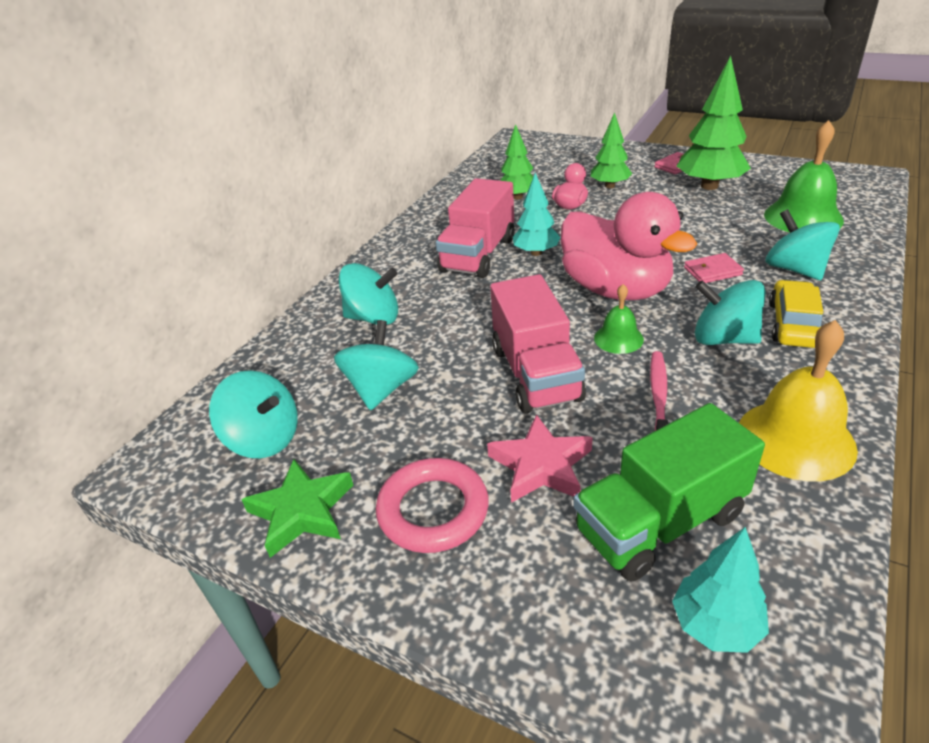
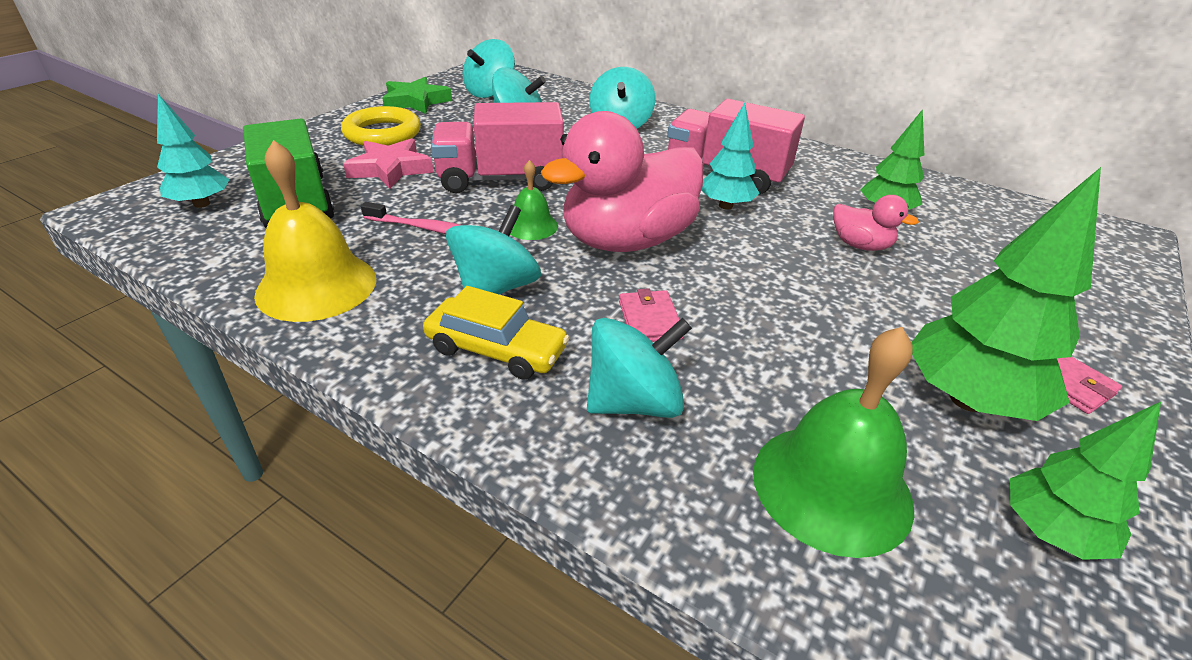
camera: 90 degrees right, 0 degrees up
(433, 510) = (382, 133): pink ring -> yellow ring
(610, 186) = (941, 289): green tree -> green tree (1050, 532)

